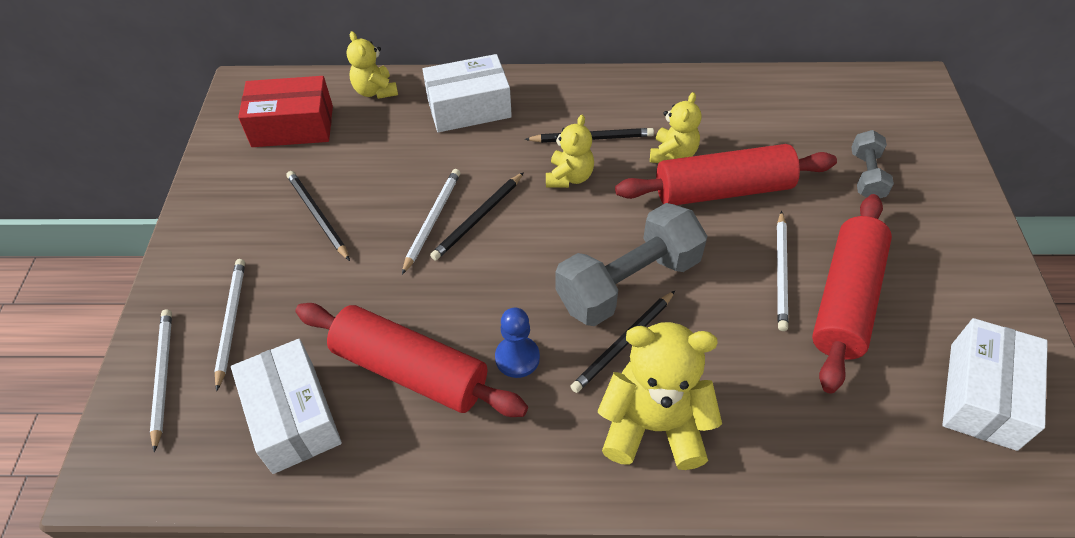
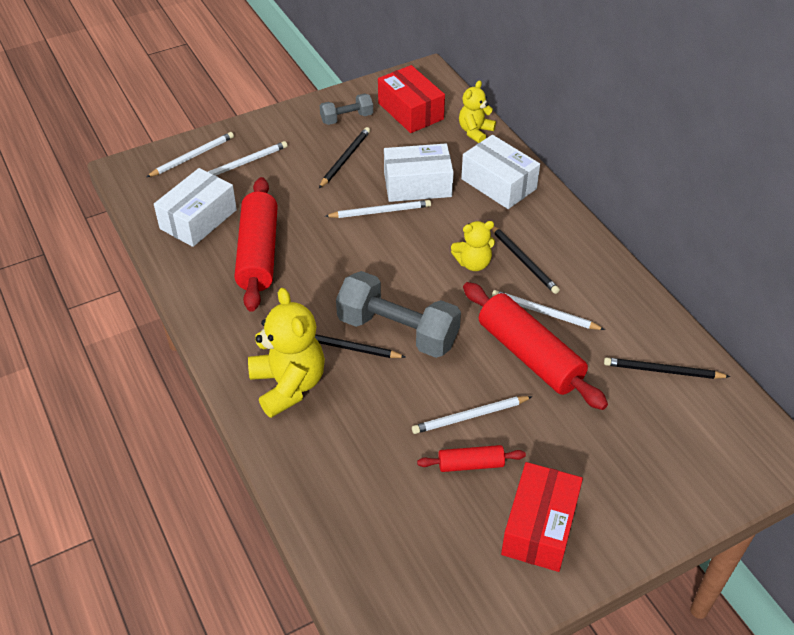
camera: 60 degrees right, 5 degrees down
(478, 218) = (399, 232): black pencil -> black pencil (663, 371)
(517, 358) = (298, 298): blue pawn -> none
(673, 154) = (545, 313): yellow teddy bear -> white pencil
(845, 299) = (470, 464): red rolling pin -> red rolling pin, size x0.50
(866, 176) = (622, 446): grey dumbbell -> grey dumbbell (347, 118)
(943, 279) = (539, 527): none -> red box
(982, 395) = (433, 577): white box -> white box (417, 185)

